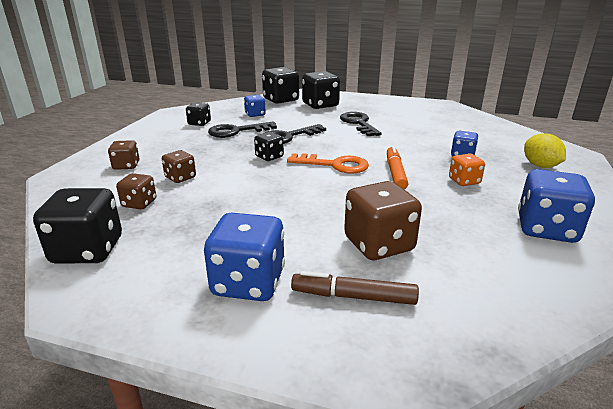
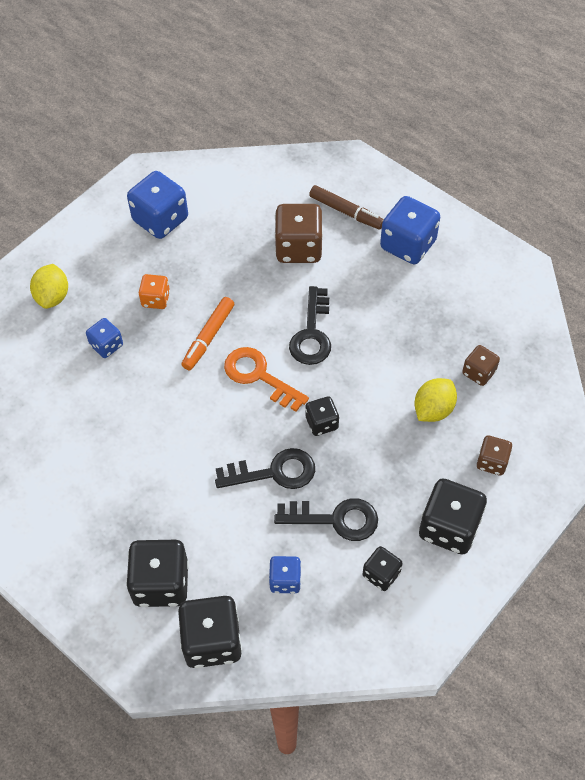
camera: 155 degrees left, 30 degrees up
(88, 250) = (520, 317): black dice -> black dice (449, 527)
(180, 178) = (433, 409): brown dice -> yellow lemon
(359, 123) = (154, 480): black key -> black key (312, 333)

